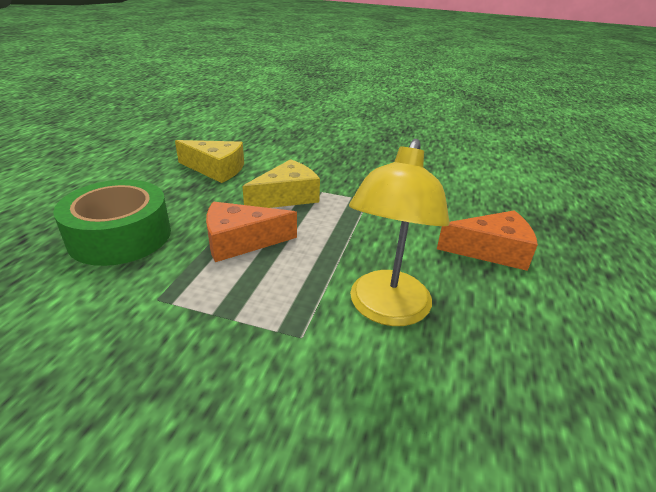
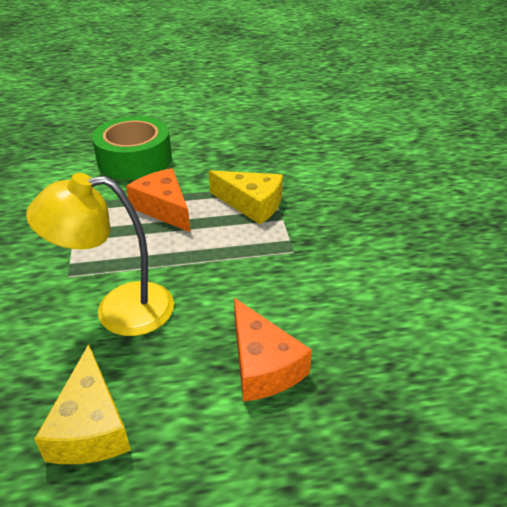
camera: 65 degrees right, 5 degrees up
(216, 169) = (264, 153): yellow cheese -> yellow cheese (90, 426)

